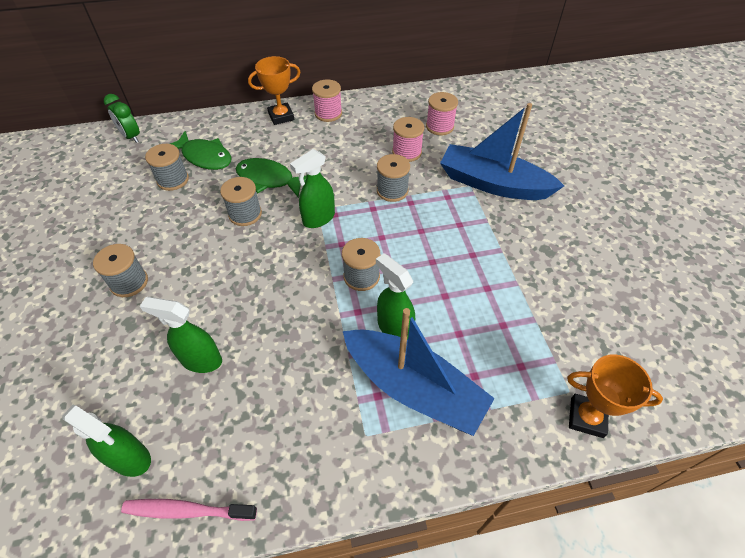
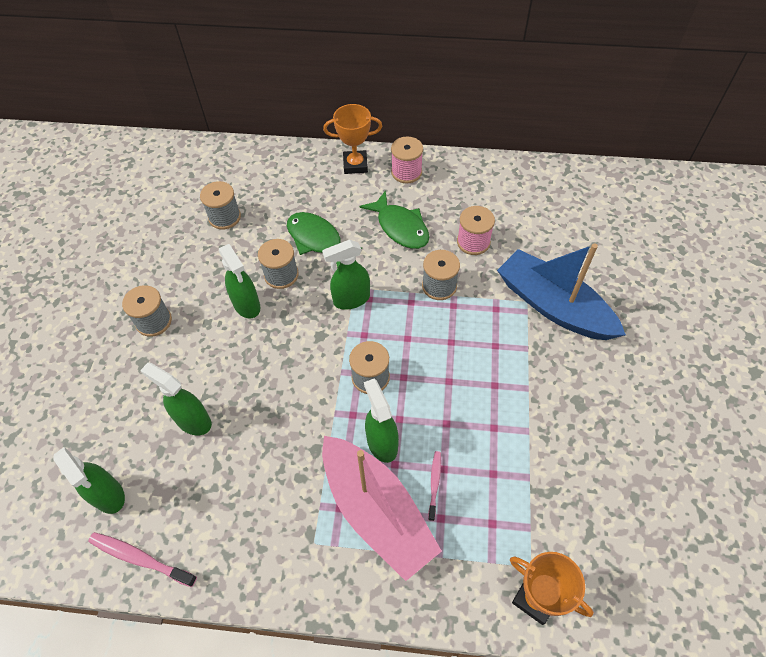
camera: 20 degrees right, 5 degrees up
(131, 137) = (200, 156): green clock -> none
(205, 157) = (263, 197): green fish -> green fish (400, 227)
(220, 246) = (247, 305): none -> green spray bottle
(414, 388) = (376, 511): blue boat -> pink boat
(439, 126) = (523, 217): pink spool -> none
(456, 348) = (434, 484): none -> pink toothbrush

